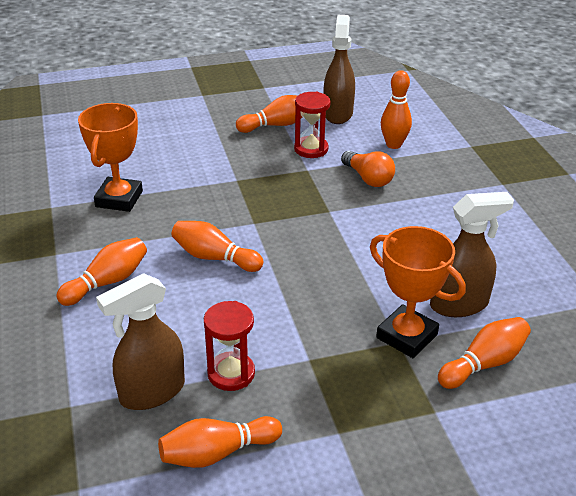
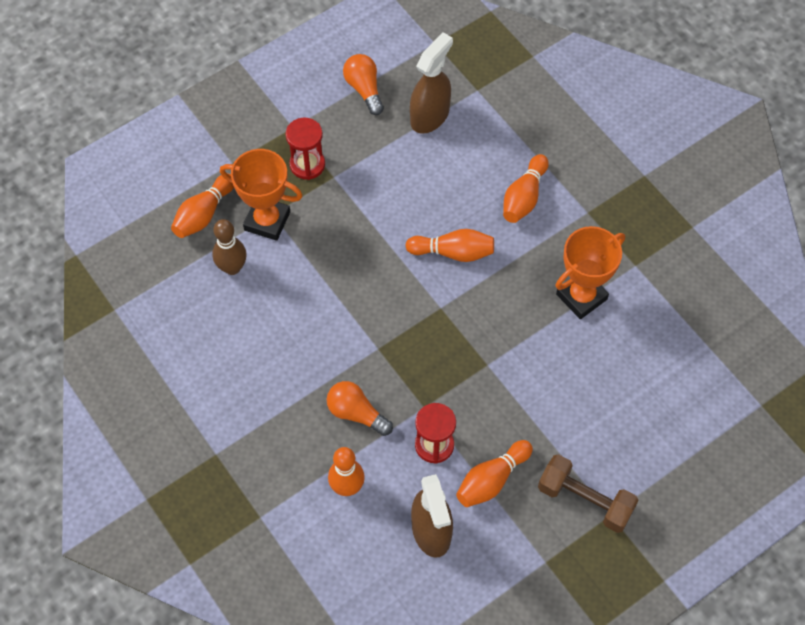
camera: 160 degrees right, 25 degrees up
(119, 199) = (581, 296): orange trophy -> orange trophy turned 60 degrees clockwise
(214, 103) = (585, 500): none -> brown dumbbell
(217, 453) = (364, 89): orange bowling pin -> orange light bulb
(231, 373) = (383, 147): red hourglass -> red hourglass (307, 164)
(459, 304) = (232, 267): brown spray bottle -> brown bowling pin

